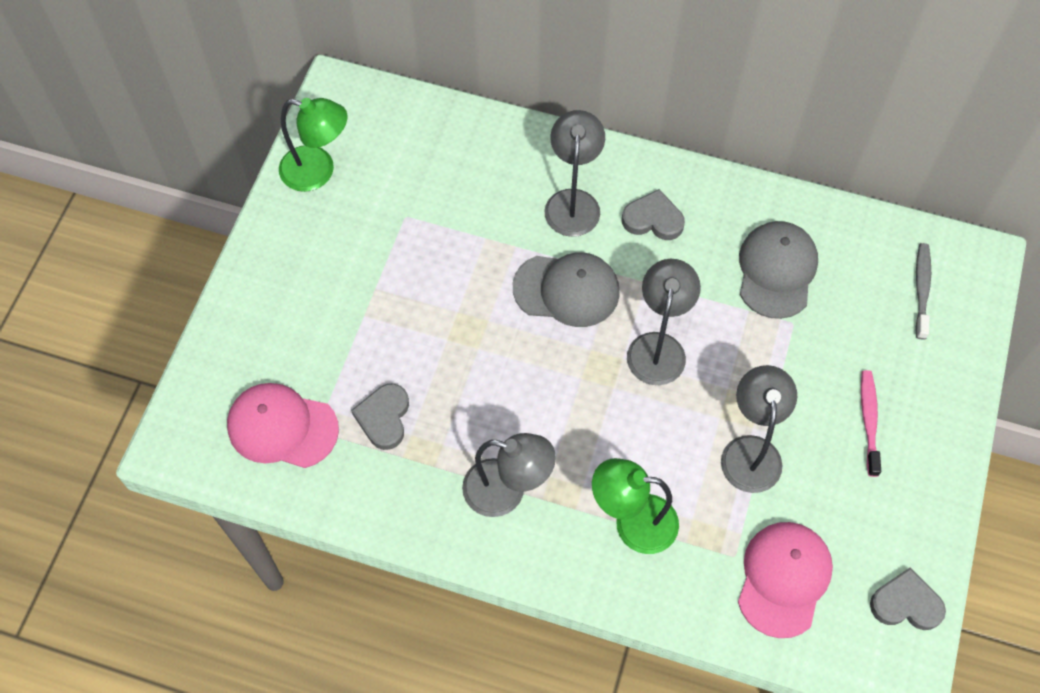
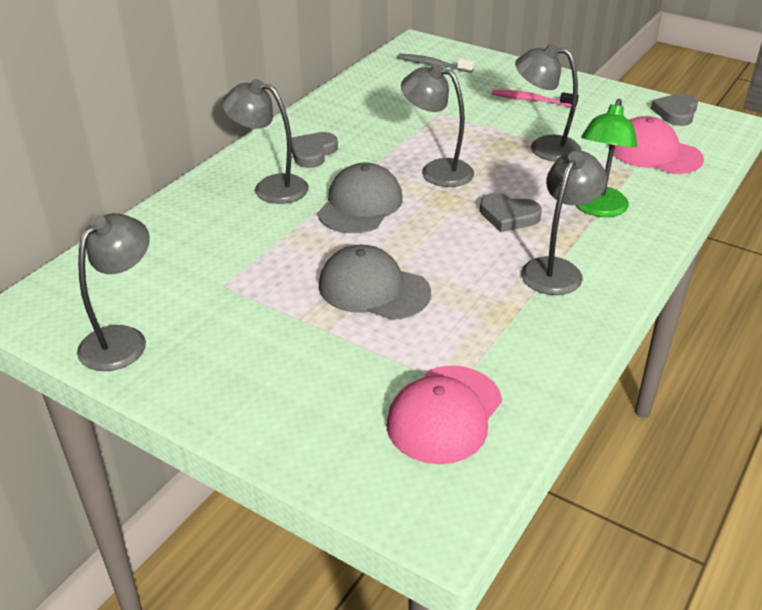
camera: 75 degrees left, 25 degrees down
(318, 171) = (123, 340): green lamp -> grey lamp
(384, 418) = (456, 334): grey heart -> grey heart (508, 216)
(776, 271) = (390, 111): grey cap -> grey cap (373, 289)

